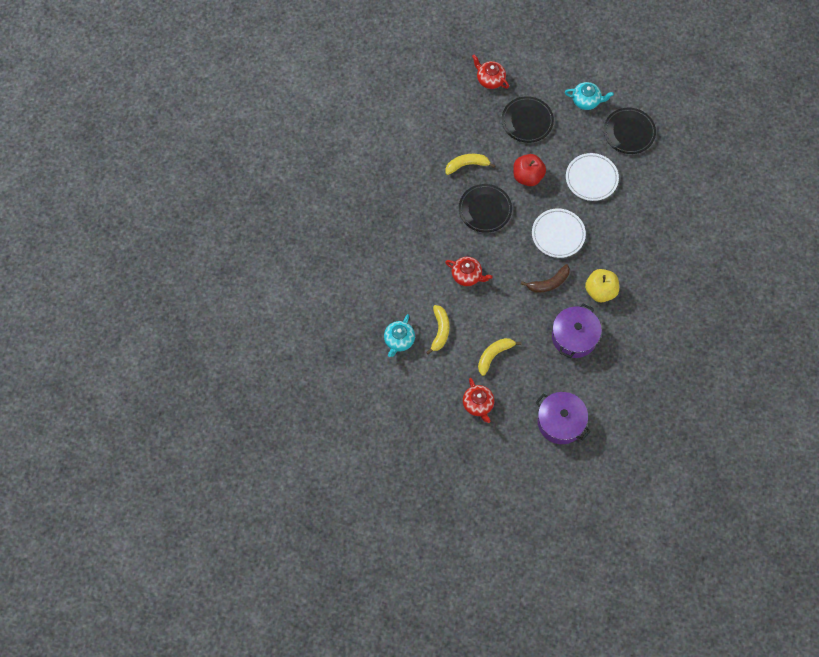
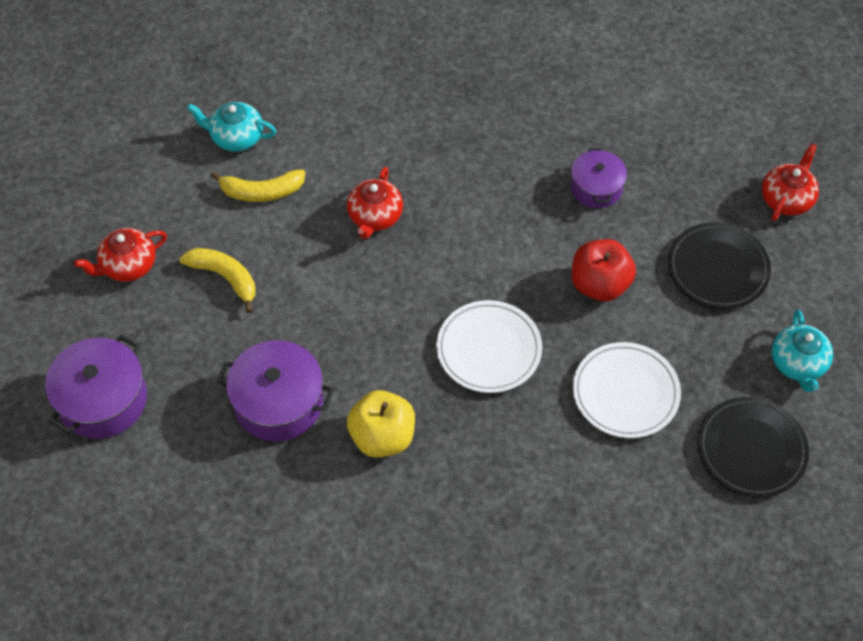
camera: 80 degrees right, 10 degrees down
(467, 165) = (596, 187): yellow banana -> purple pot
(485, 209) = (512, 226): black plate -> none
(548, 283) = (383, 346): brown banana -> none

